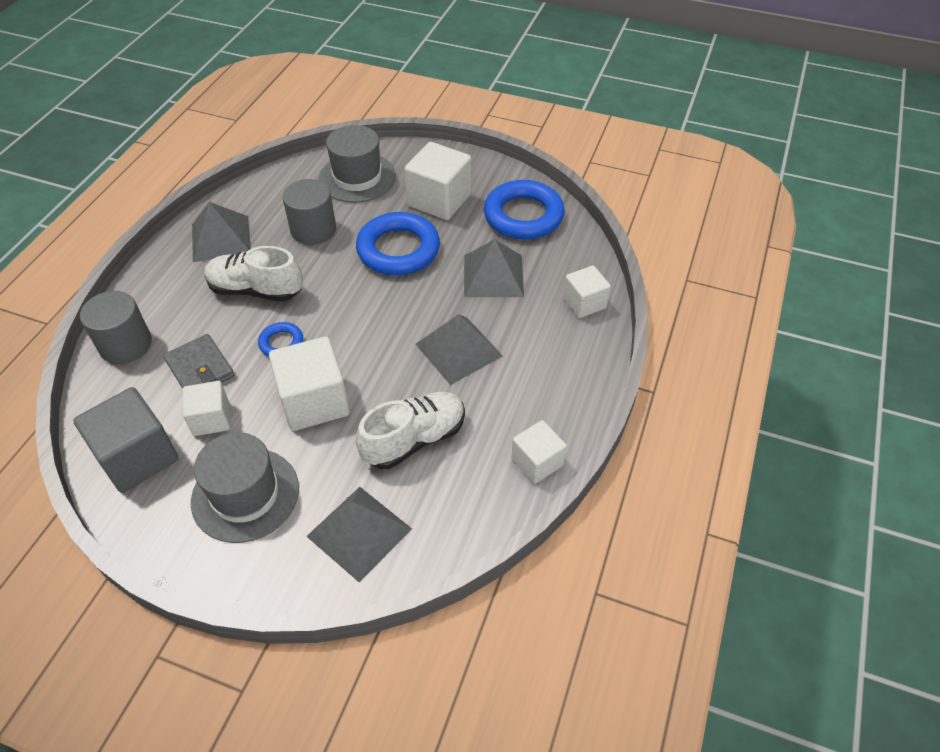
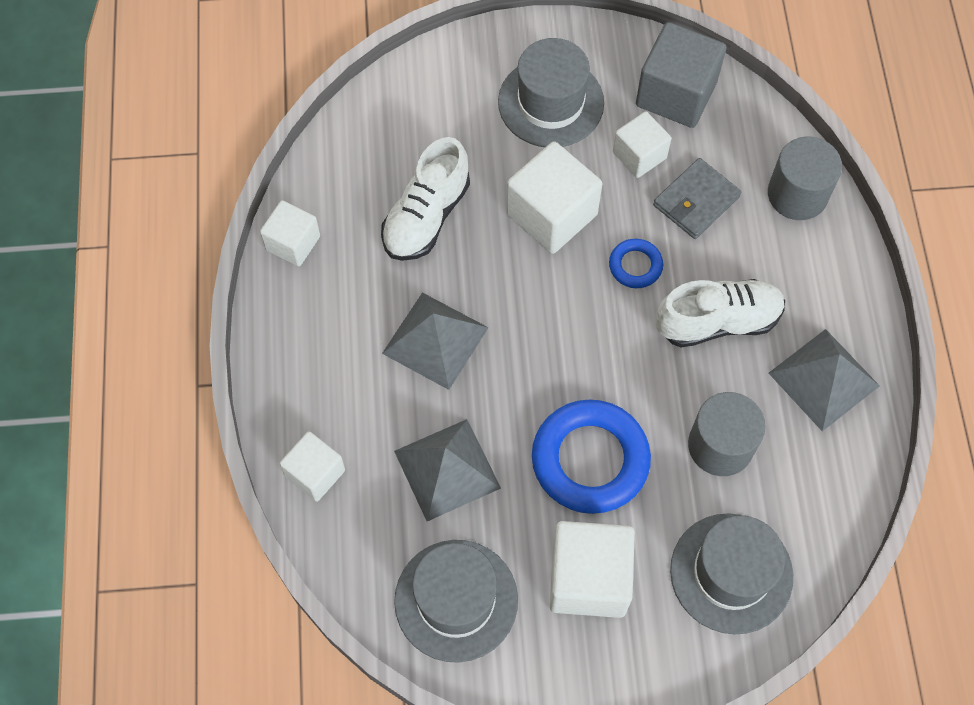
camera: 155 degrees right, 15 degrees up
(200, 368) = (696, 201): grey wallet -> grey wallet turned 75 degrees counterclockwise
(359, 532) = (427, 113): grey pyramid -> none
(523, 216) = (456, 600): blue ring -> grey hat

